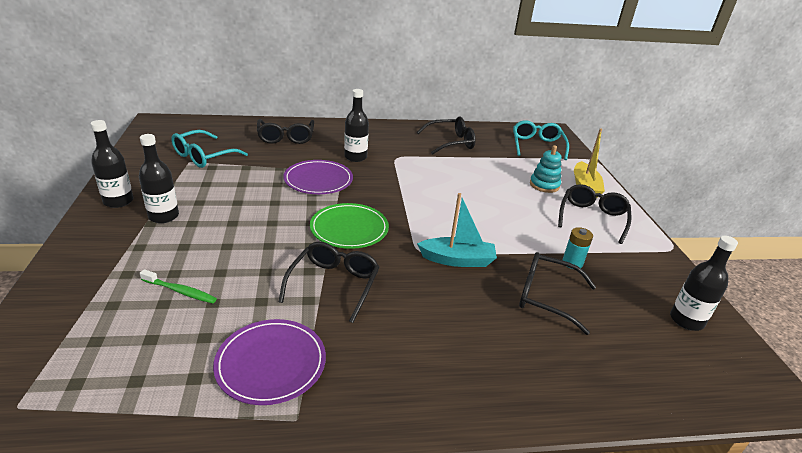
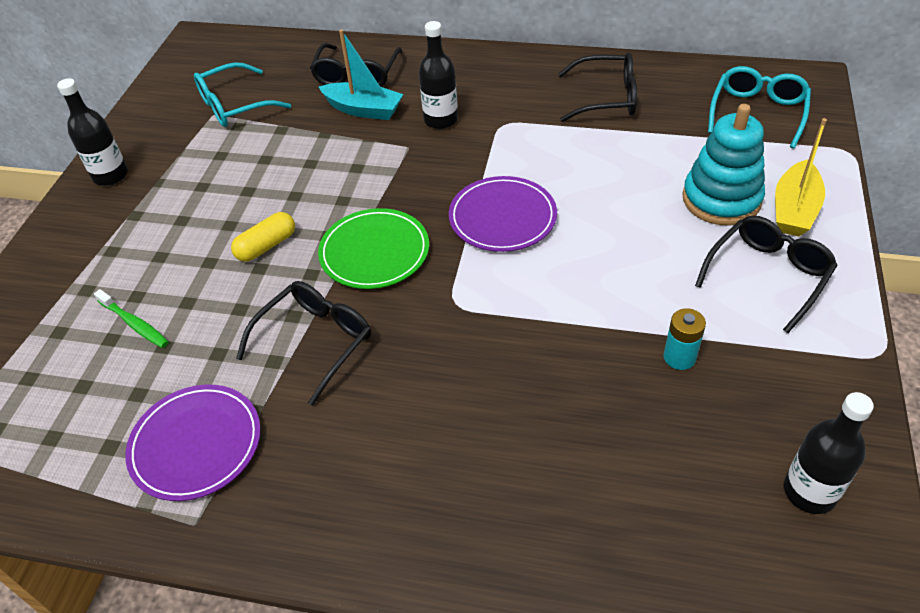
camera: 25 degrees right, 15 degrees up
(164, 216) = (153, 205): black bottle -> none
(267, 232) = (266, 246): none -> yellow capsule
(318, 180) = (369, 160): purple plate -> purple plate (502, 217)
(457, 260) = (502, 326): turquoise boat -> turquoise boat (363, 110)
(544, 185) = (721, 199): turquoise stacking toy -> turquoise stacking toy, size x1.56
(546, 297) = (601, 410): black glasses -> none

